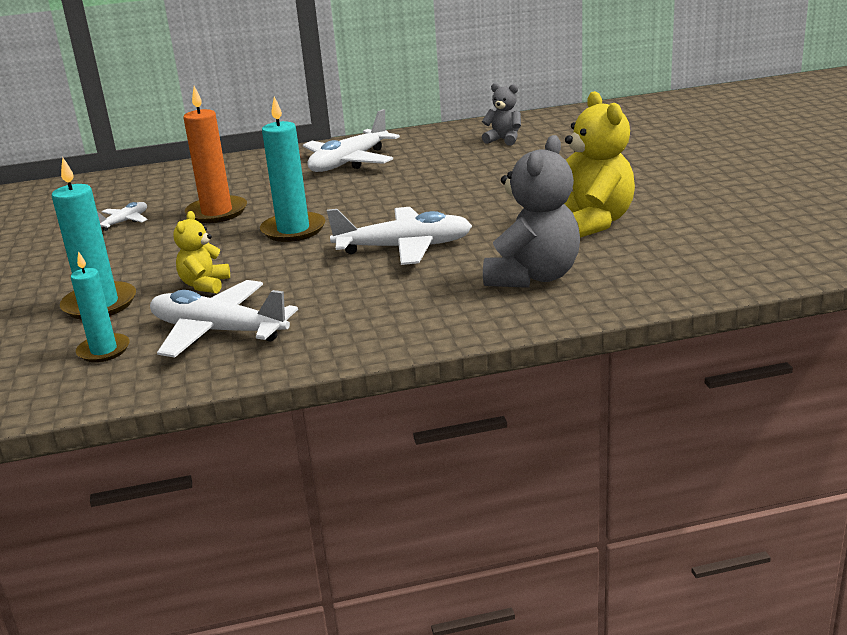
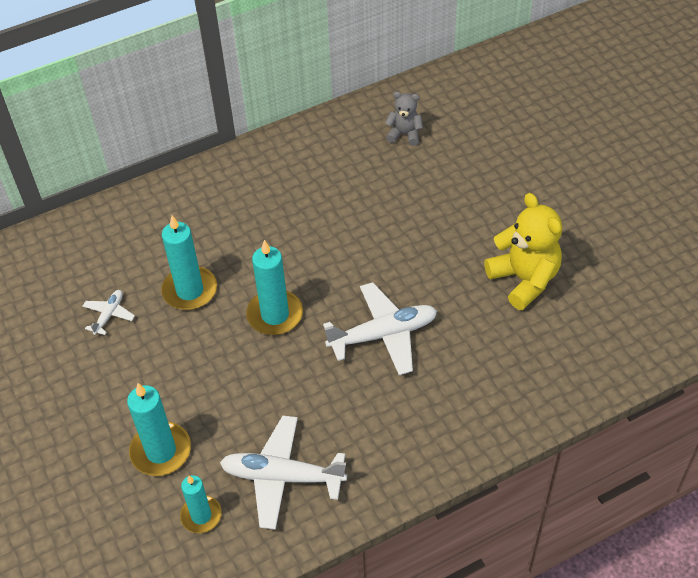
camera: 15 degrees left, 25 degrees up
(205, 285) = (238, 411): yellow teddy bear -> none
(217, 212) = (190, 290): orange candle -> turquoise candle
(349, 162) = (274, 187): white plane -> none
(533, 277) = (502, 368): grey teddy bear -> none

